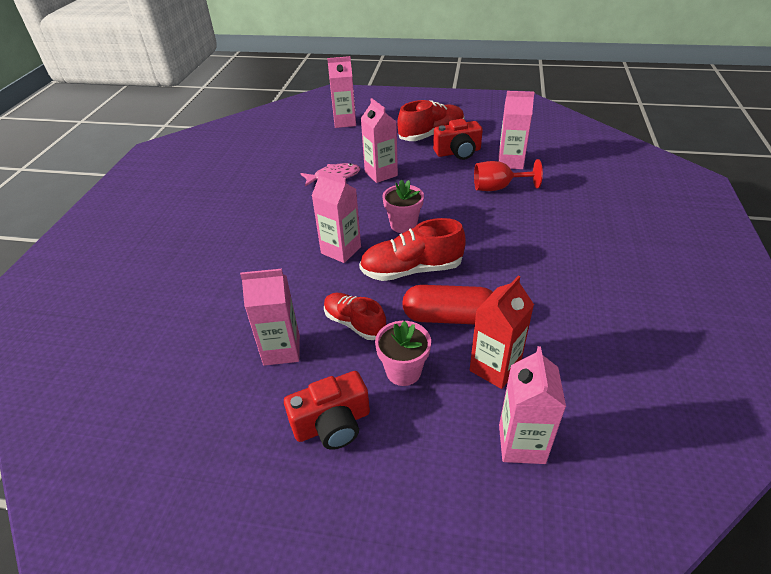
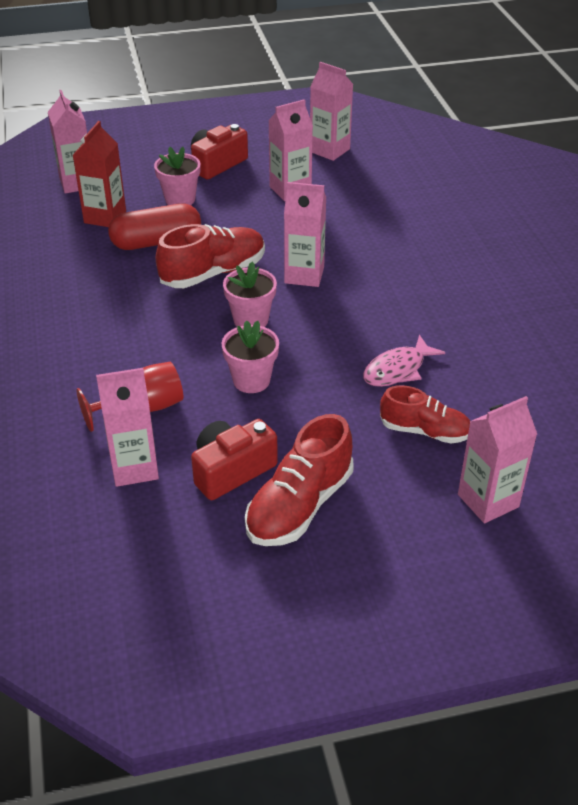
camera: 155 degrees right, 0 degrees up
(354, 323) = (242, 219): red shoe -> red shoe (425, 431)
(381, 174) = (332, 392): pink carton -> pink carton (329, 150)
(424, 189) = (251, 380): none -> pink flower pot

